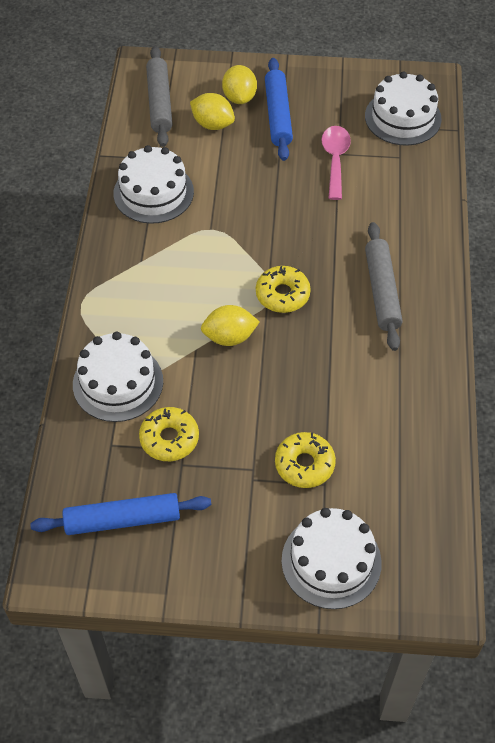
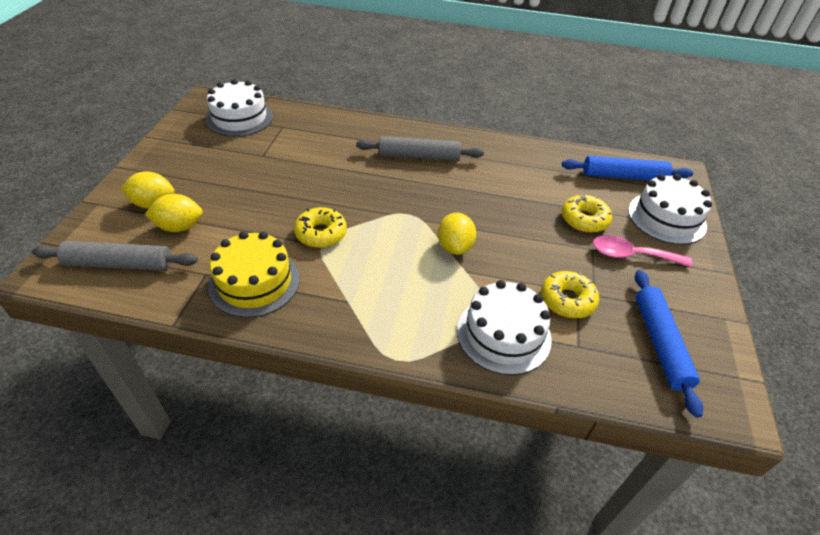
camera: 85 degrees left, 10 degrees down
(153, 192) = (254, 282): white cake -> yellow cake
(212, 124) = (179, 227): yellow lemon -> yellow lemon turned 45 degrees clockwise
(278, 115) = (194, 182): blue rolling pin -> blue rolling pin (623, 176)
(282, 294) = (412, 208): yellow donut -> yellow donut (321, 233)
(335, 160) = (269, 158): pink spoon -> pink spoon (631, 255)

